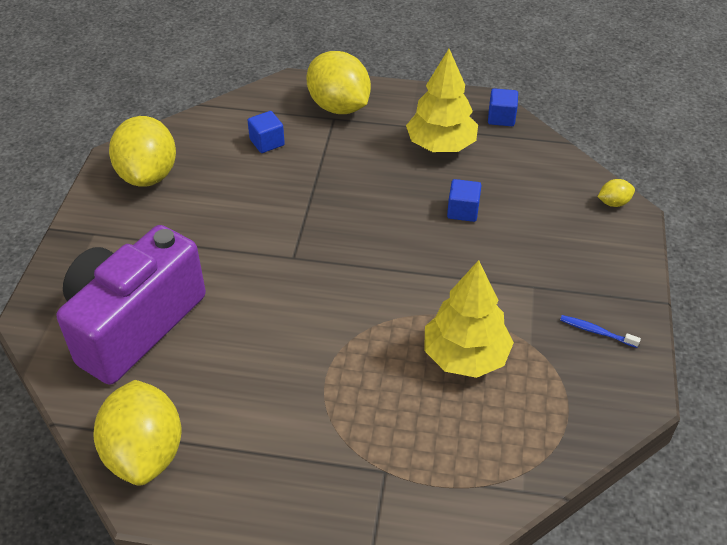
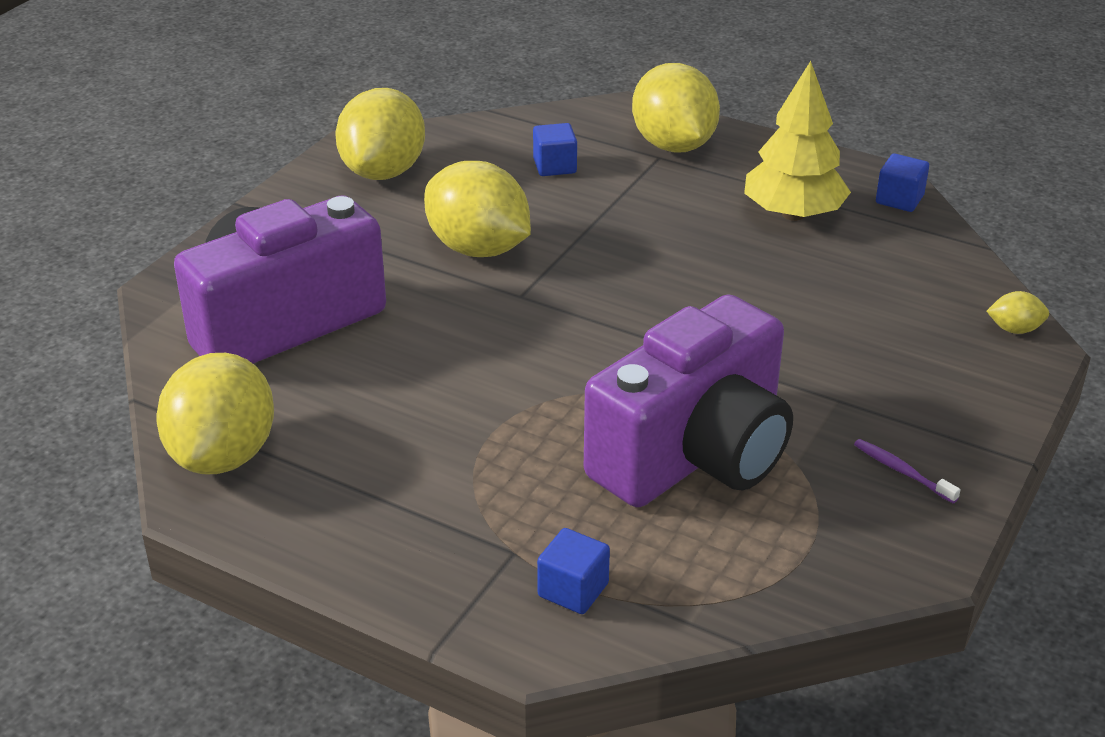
camera: 20 degrees right, 10 degrees down
(246, 225) = (478, 249): none -> yellow lemon
(463, 211) = (783, 293): blue cube -> blue cube (573, 590)
(465, 356) = (694, 454): yellow tree -> purple camera
(596, 332) = (902, 471): blue toothbrush -> purple toothbrush

